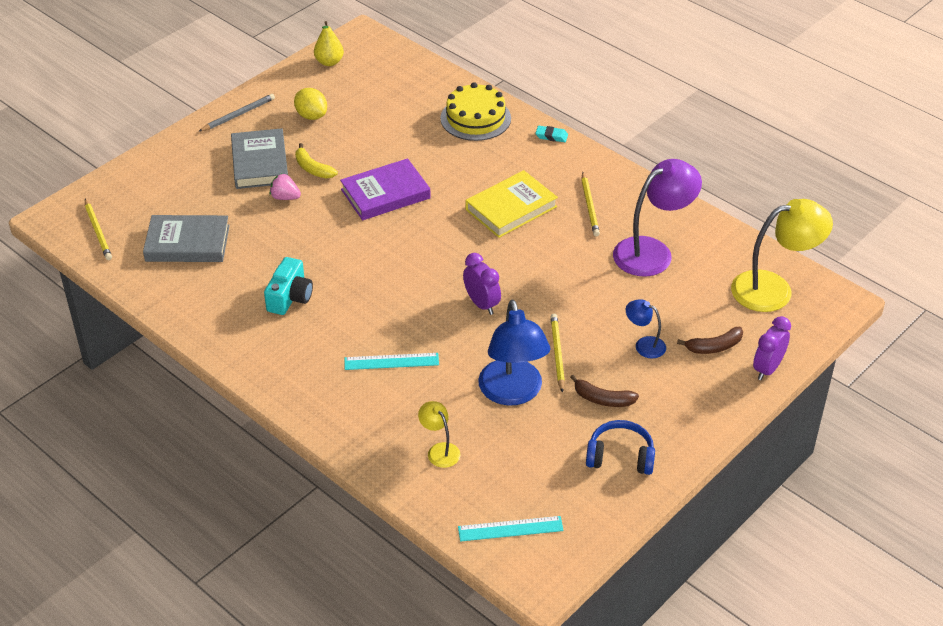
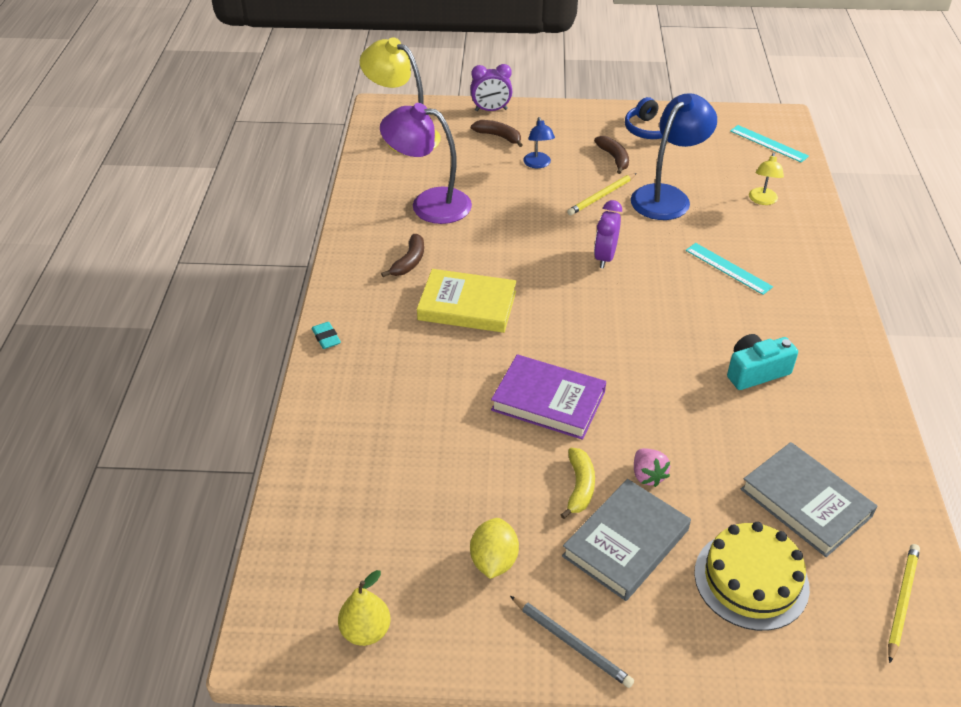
camera: 130 degrees left, 0 degrees up
(238, 115) = (571, 643): grey pencil -> grey pencil turned 150 degrees counterclockwise
(475, 118) = (351, 410): yellow cake -> yellow cake (751, 580)
(590, 206) = (409, 262): yellow pencil -> brown banana

